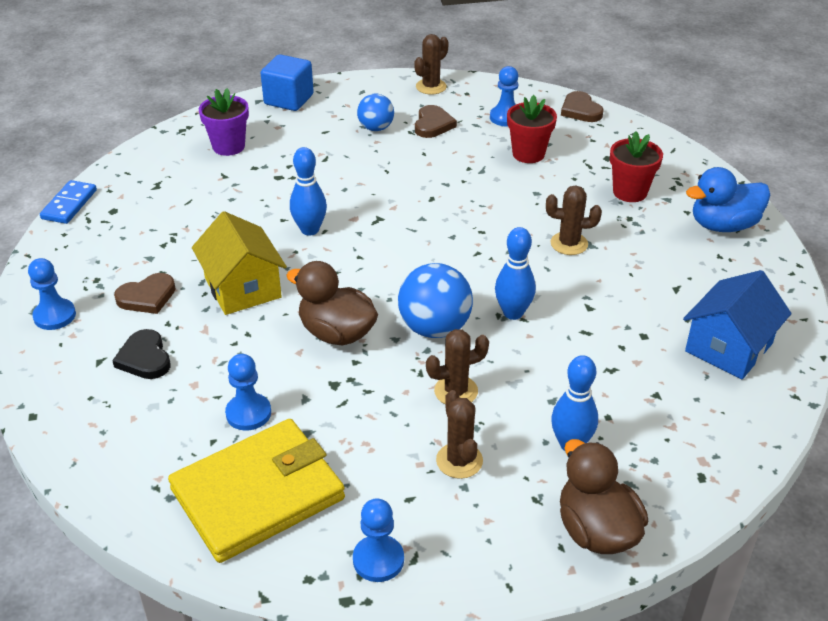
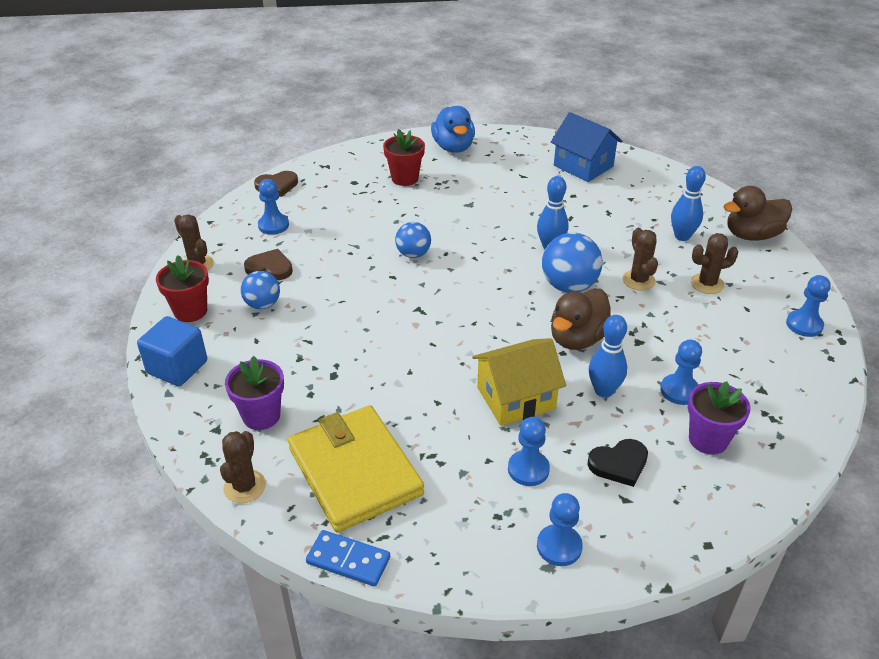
camera: 85 degrees left, 0 degrees up
(147, 297) = (528, 469): brown heart -> blue pawn
(170, 430) = (708, 440): none -> purple flower pot
(258, 494) = (763, 384): yellow wallet -> yellow wallet (355, 471)
(310, 230) = (430, 353): blue bowling pin -> blue bowling pin (603, 391)
(474, 209) = (413, 254): none -> blue ball
(528, 154) = (337, 219): red flower pot -> red flower pot (190, 311)
(569, 244) = (467, 213): brown cactus -> brown cactus (245, 486)

